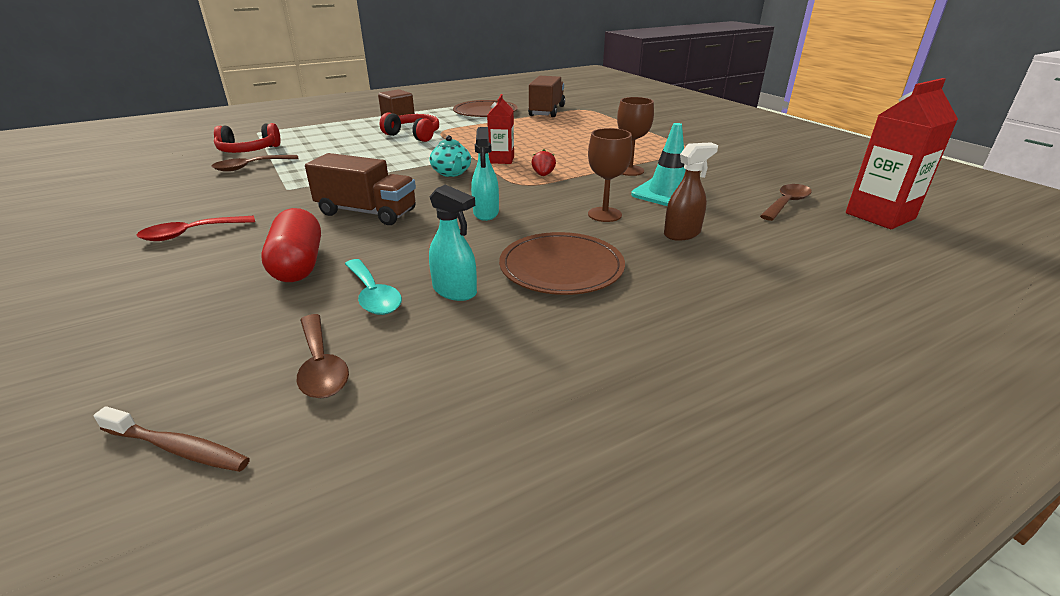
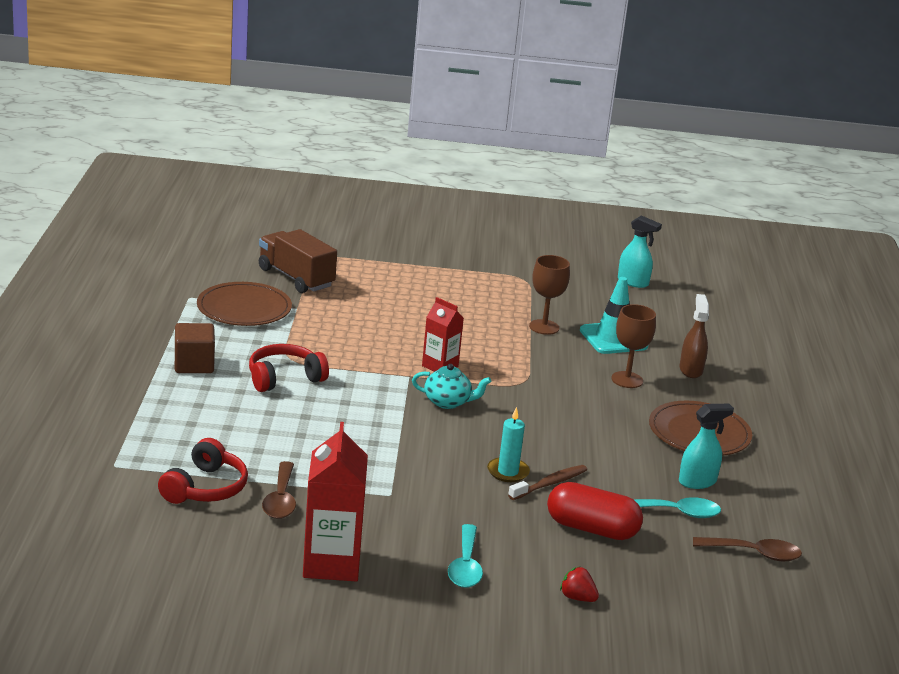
camera: 60 degrees left, 5 degrees down
(178, 448) = (803, 613): brown toothbrush -> brown toothbrush (550, 484)
(190, 234) = (465, 566): red spoon -> turquoise spoon
(367, 212) = (508, 472): brown truck -> turquoise candle
(486, 213) = (570, 423): turquoise spray bottle -> turquoise spray bottle (633, 282)
(543, 175) = (508, 365): red strawberry -> red strawberry (577, 598)
(786, 203) = (681, 310): brown spoon -> none
(880, 216) = (733, 295): red carton -> red carton (331, 563)

